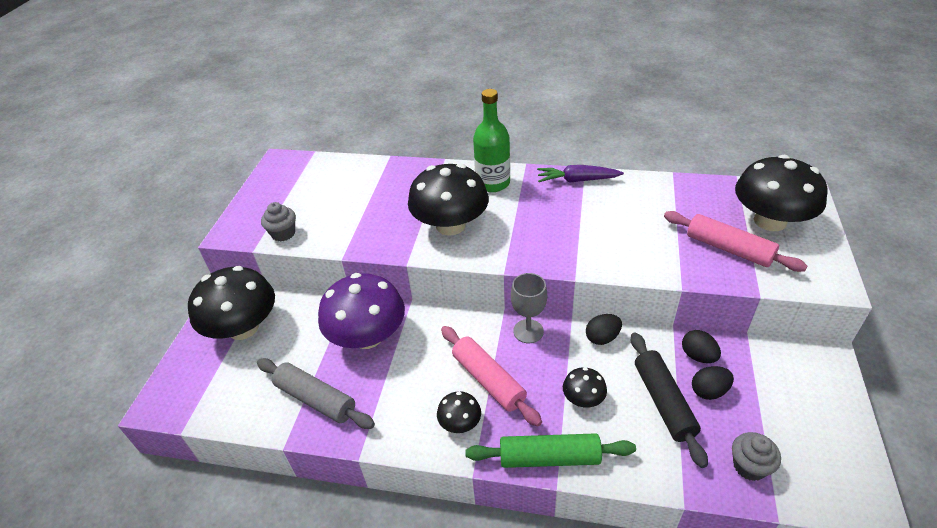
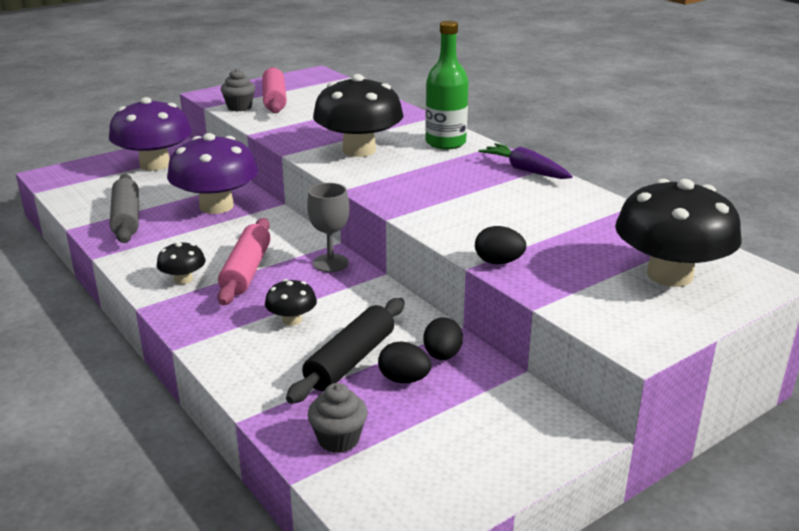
camera: 40 degrees right, 15 degrees down
(243, 327) = (155, 164): black mushroom -> purple mushroom
(549, 457) = (201, 332): green rolling pin -> none
(602, 338) = (381, 298): black egg -> black egg (498, 262)
(728, 249) = (575, 269): pink rolling pin -> pink rolling pin (274, 99)

